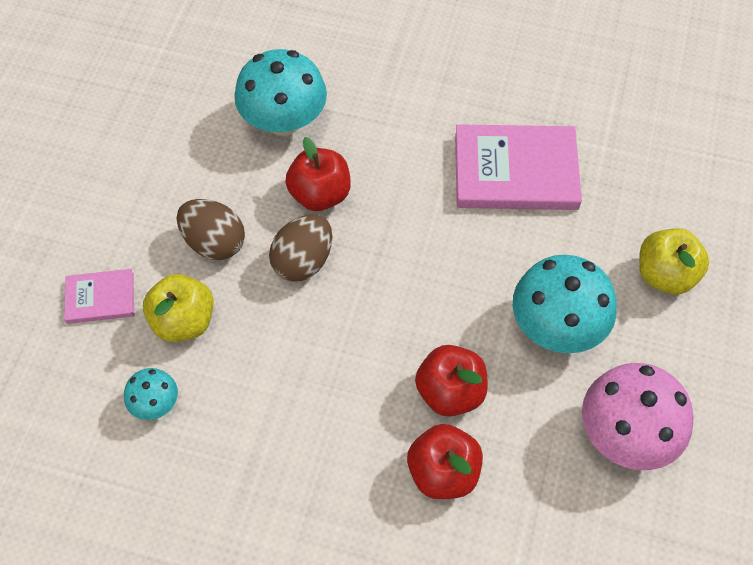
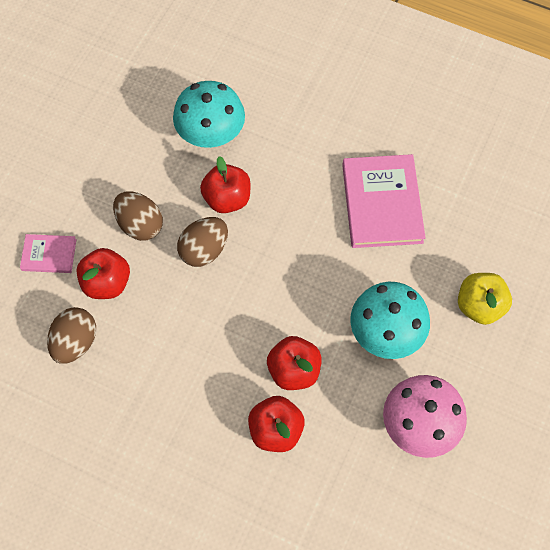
camera: 10 degrees right, 5 degrees up
(155, 403) = (75, 342): turquoise mushroom -> brown egg
(184, 321) = (107, 283): yellow apple -> red apple
(515, 171) = (382, 203): pink book -> pink book turned 75 degrees clockwise

